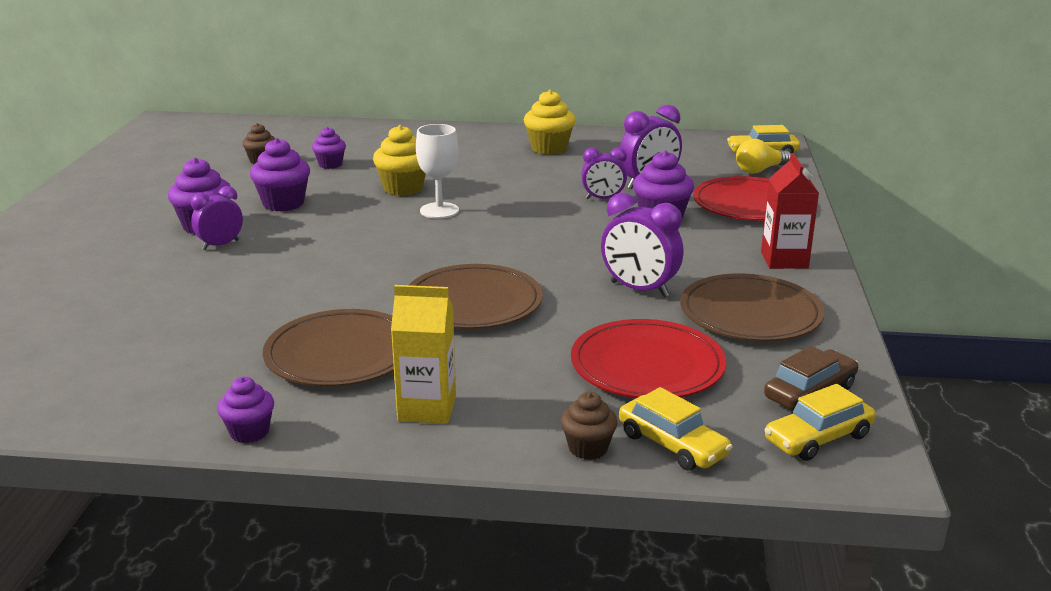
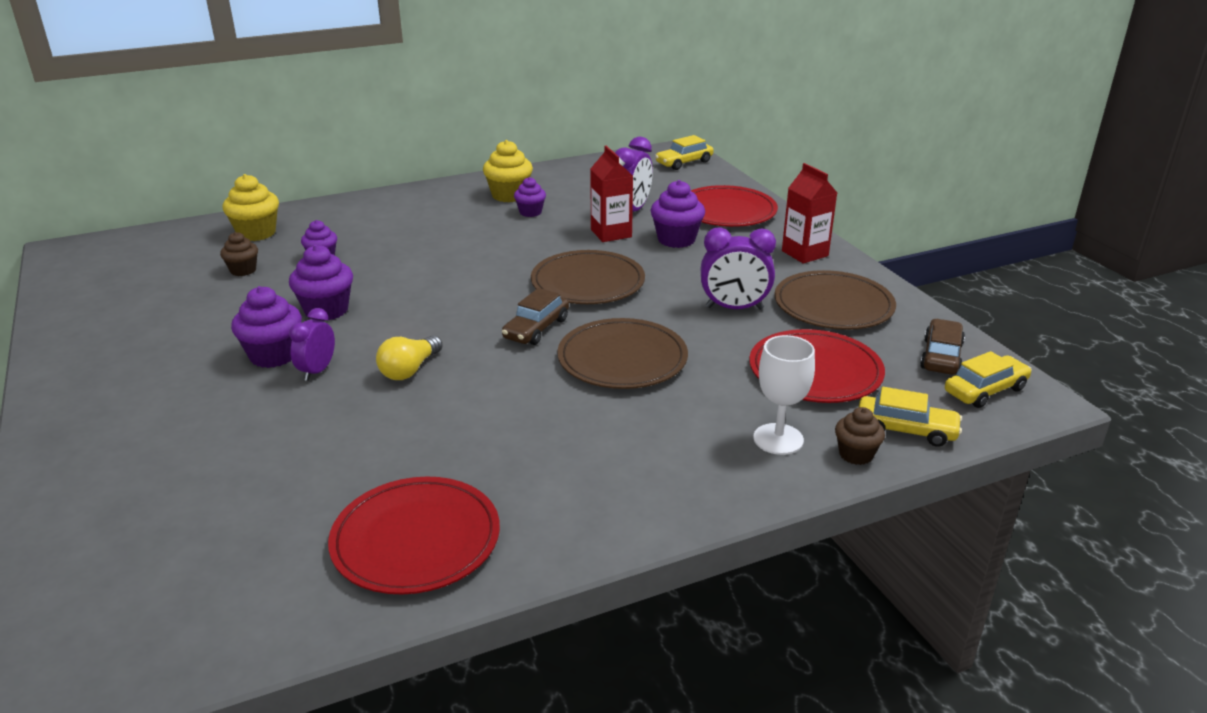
camera: 30 degrees left, 5 degrees up
(133, 384) = (416, 539): none -> red plate
(249, 432) = (584, 543): purple cupcake -> purple cupcake (530, 212)
(341, 354) = (571, 442): brown plate -> brown plate (588, 282)
(403, 188) = (425, 266): yellow cupcake -> yellow cupcake (256, 233)
(427, 408) = (702, 466): yellow carton -> none
(430, 259) = (536, 328): none -> brown car
(439, 210) = (486, 279): white goblet -> white goblet (778, 439)
(603, 199) = (611, 233): purple clock -> red carton
(760, 170) = (699, 178): yellow light bulb -> yellow light bulb (409, 370)
(818, 438) = (985, 390): yellow car -> yellow car turned 150 degrees counterclockwise

